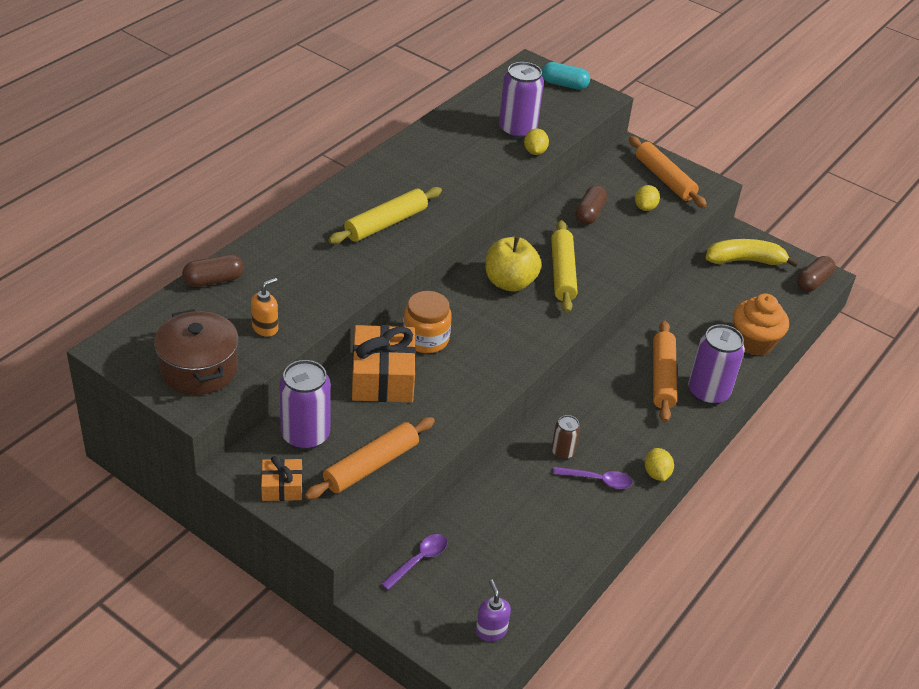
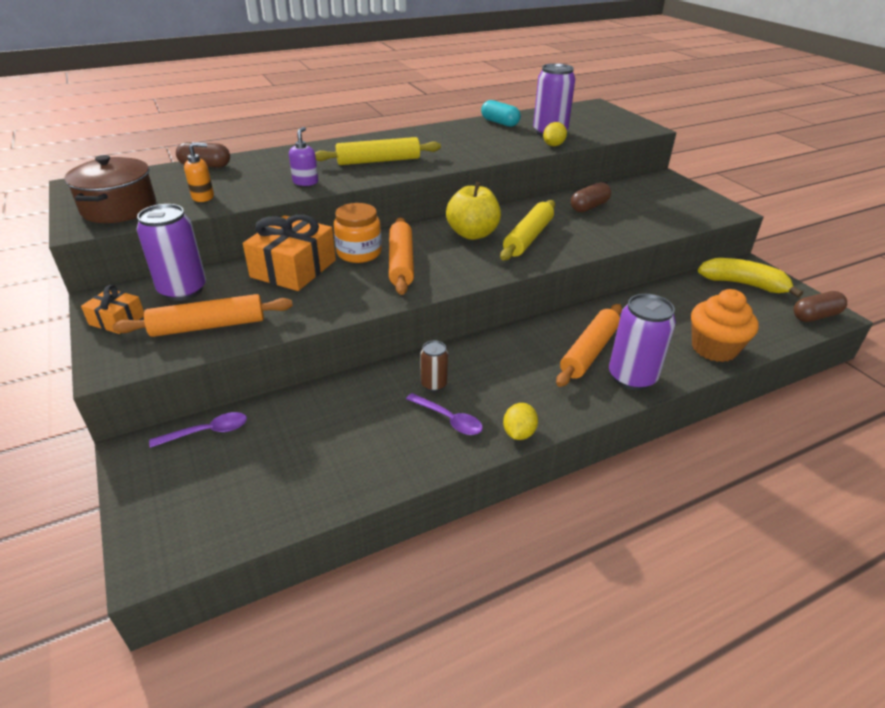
camera: 30 degrees right, 5 degrees down
(491, 630) = (204, 526): purple soap dispenser -> purple soap dispenser (305, 182)
(564, 84) = (616, 117): turquoise capsule -> turquoise capsule (500, 123)
(645, 207) = (648, 213): yellow lemon -> none
(664, 179) = (681, 199): orange rolling pin -> orange rolling pin (401, 263)

